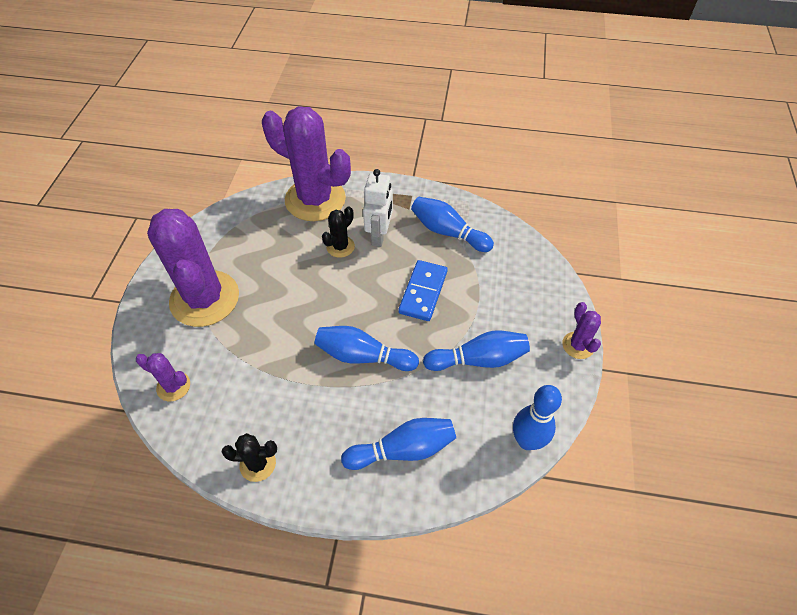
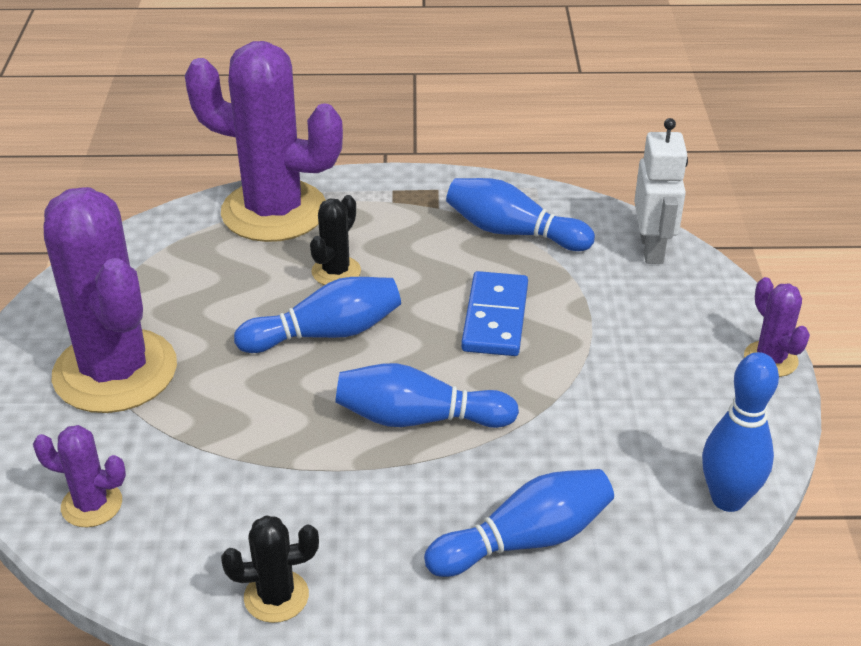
camera: 10 degrees left, 15 degrees down
(379, 236) = (399, 249): white robot -> white robot (652, 249)
(478, 359) = (615, 398): blue bowling pin -> blue bowling pin (326, 333)

